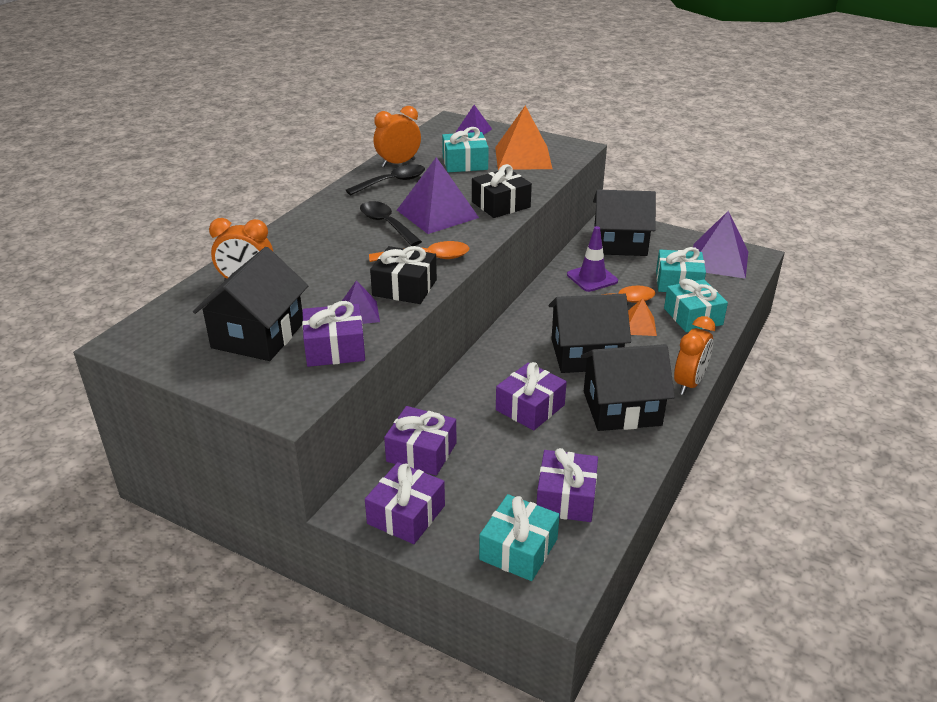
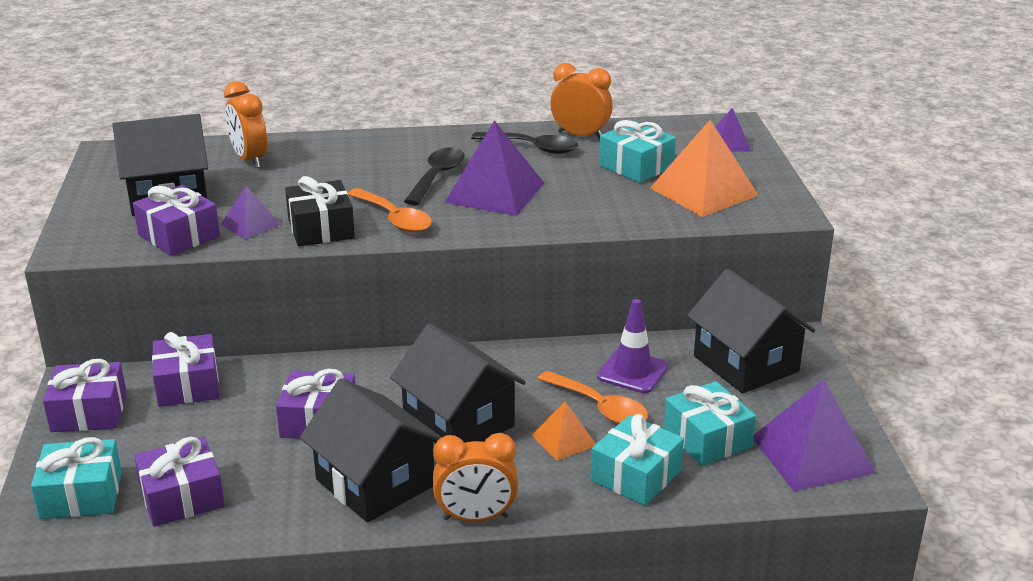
camera: 55 degrees right, 5 degrees down
(501, 204) = (564, 217): black gift -> none

